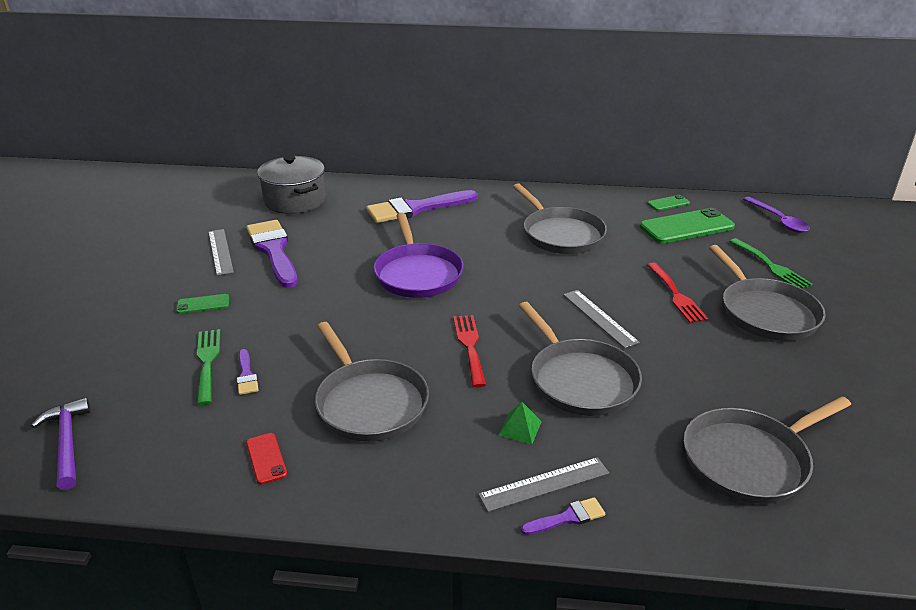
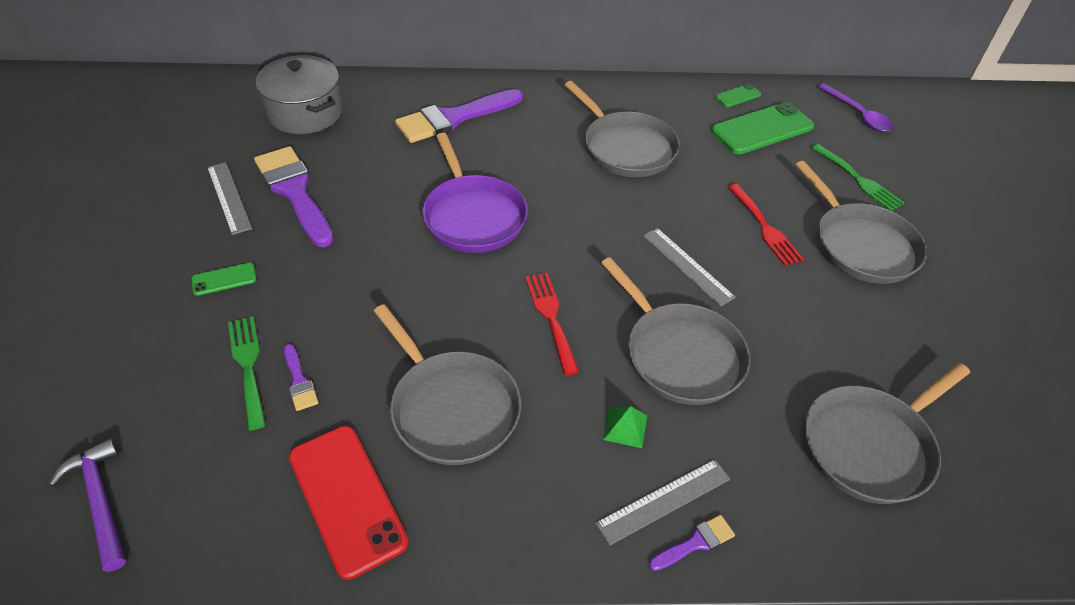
camera: 10 degrees left, 15 degrees up
(266, 458) = (347, 499): red phone -> red phone, size x2.10

